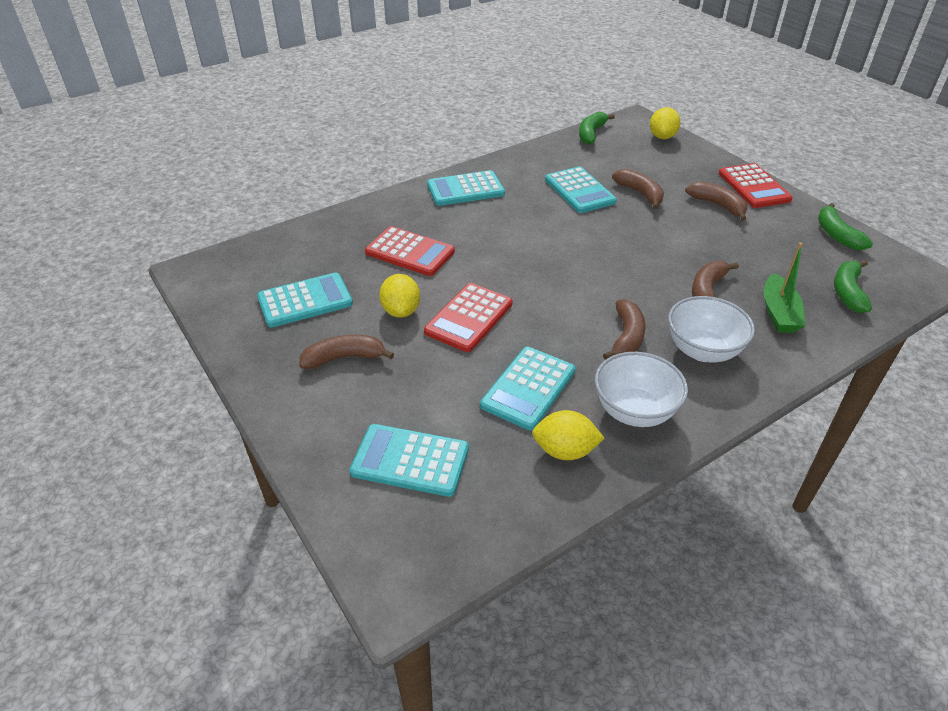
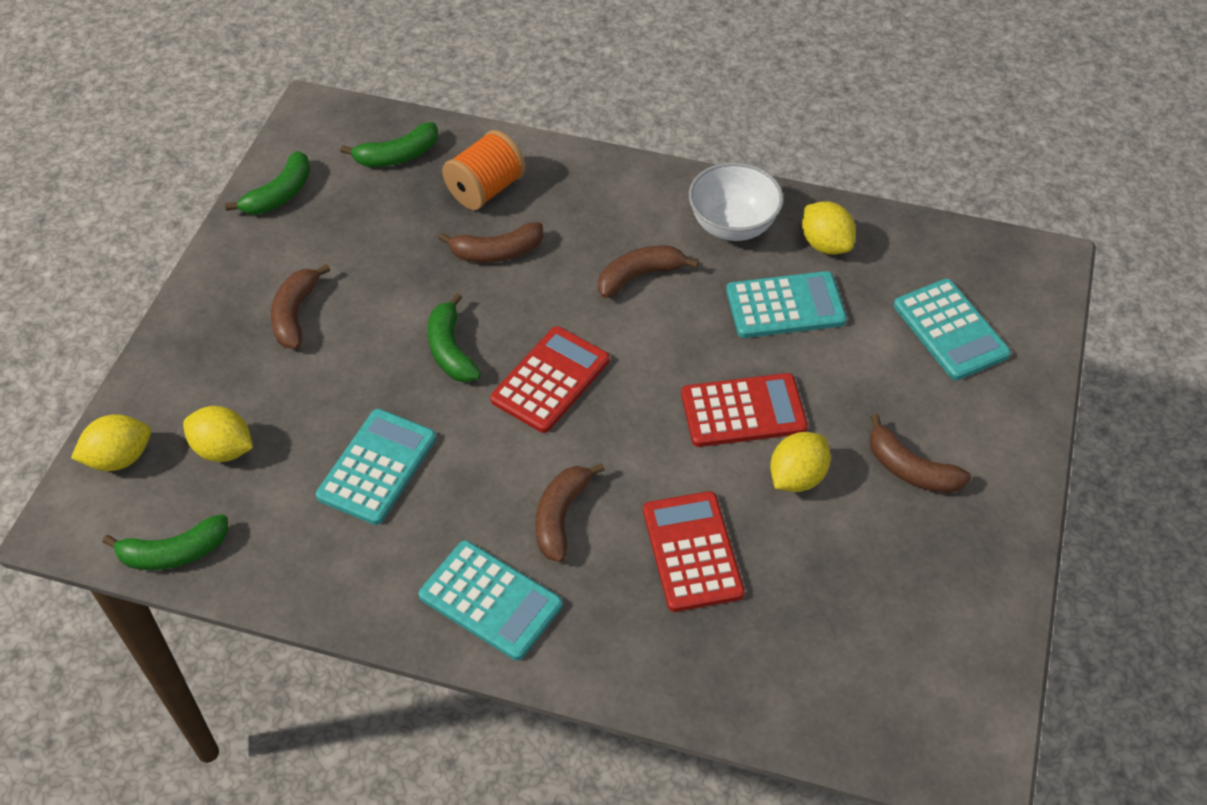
camera: 130 degrees left, 10 degrees up
(305, 301) = (881, 581): turquoise calculator -> none
(637, 240) = (450, 350): none -> green banana
(639, 159) = (223, 449): none -> yellow lemon
(640, 193) = (329, 400): brown banana -> brown banana (561, 516)
(702, 350) = (602, 217): white bowl -> none
(753, 187) = (212, 300): red calculator -> red calculator (550, 380)
(778, 313) = (485, 189): green boat -> orange spool

